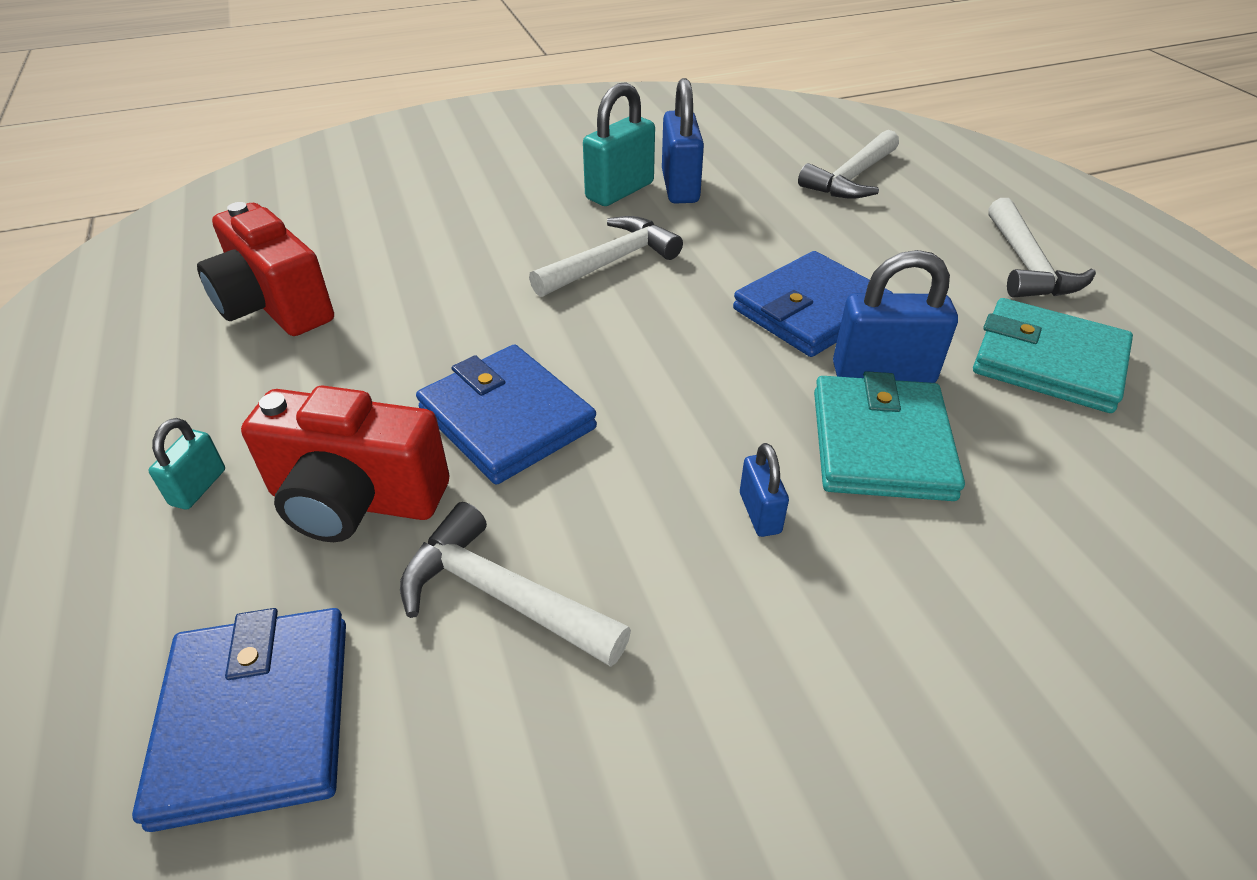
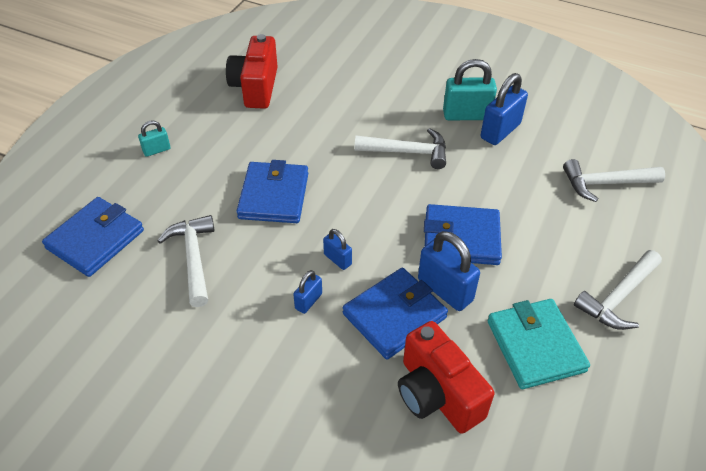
camera: 45 degrees right, 5 degrees up
(356, 499) = (193, 190): red camera -> red camera (437, 394)
(714, 433) = (337, 259): none -> blue padlock
(881, 444) = (394, 315): turquoise wallet -> blue wallet

